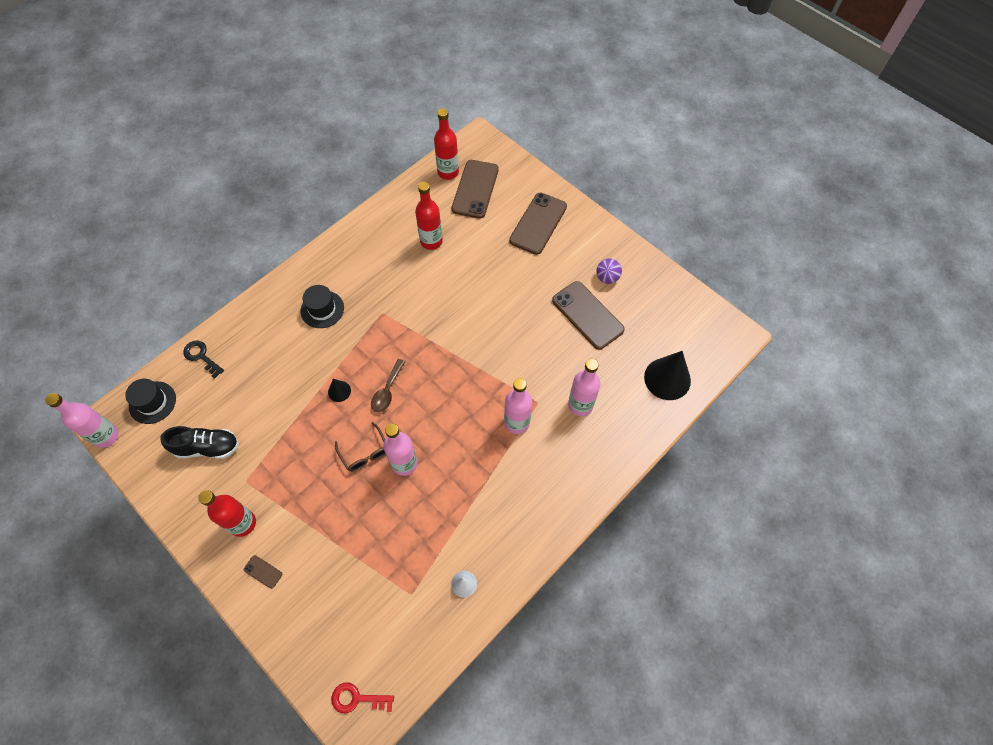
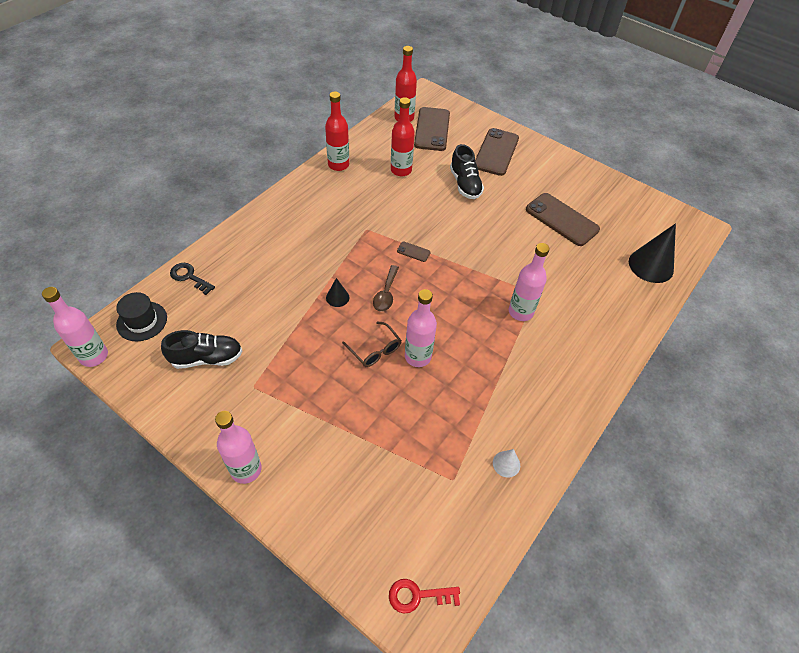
camera: 10 degrees left, 10 degrees down
(243, 523) = (256, 427): red bottle -> red bottle (338, 165)
(263, 571) = (287, 473): brown phone -> brown phone (413, 252)
(322, 309) = (307, 229): black hat -> none
(495, 264) = (465, 184): none -> black shoe
(580, 405) = (577, 292): pink bottle -> pink bottle (246, 469)
(607, 278) = (570, 190): purple ball -> none

